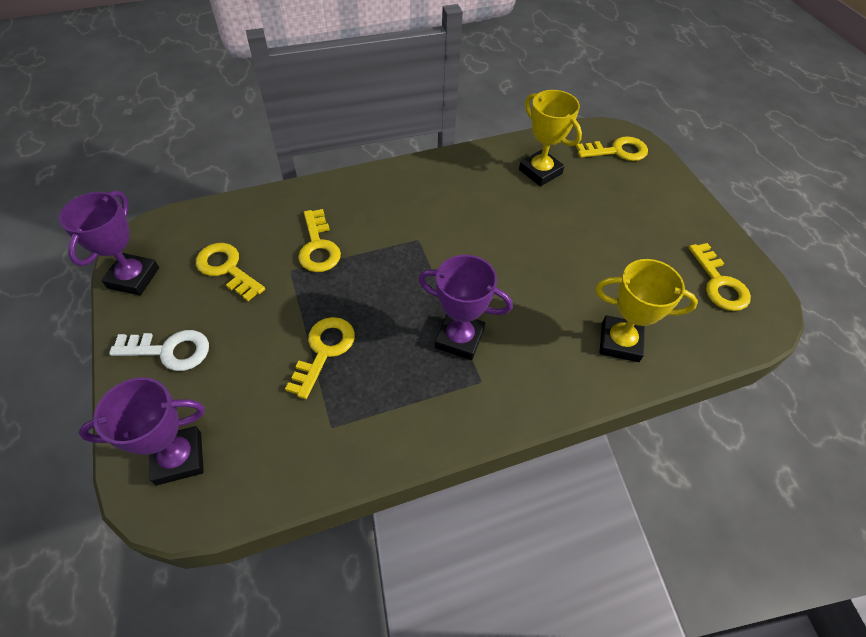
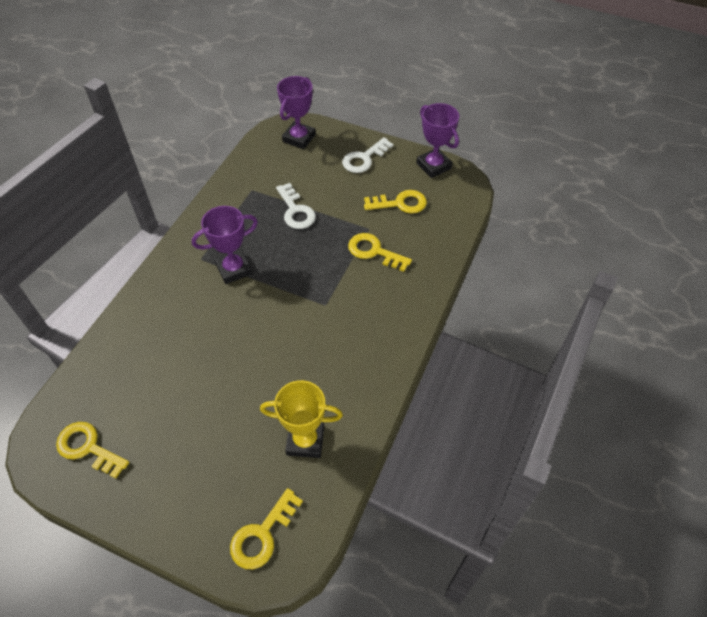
camera: 135 degrees right, 0 degrees up
(324, 351) = (296, 211): yellow key -> white key
(620, 342) = (136, 341): yellow trophy -> none

